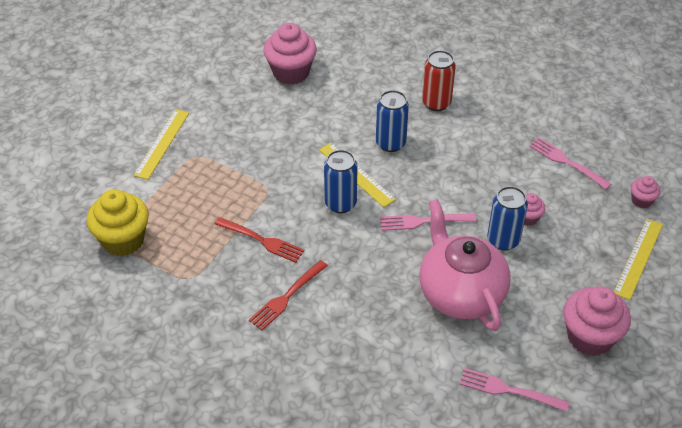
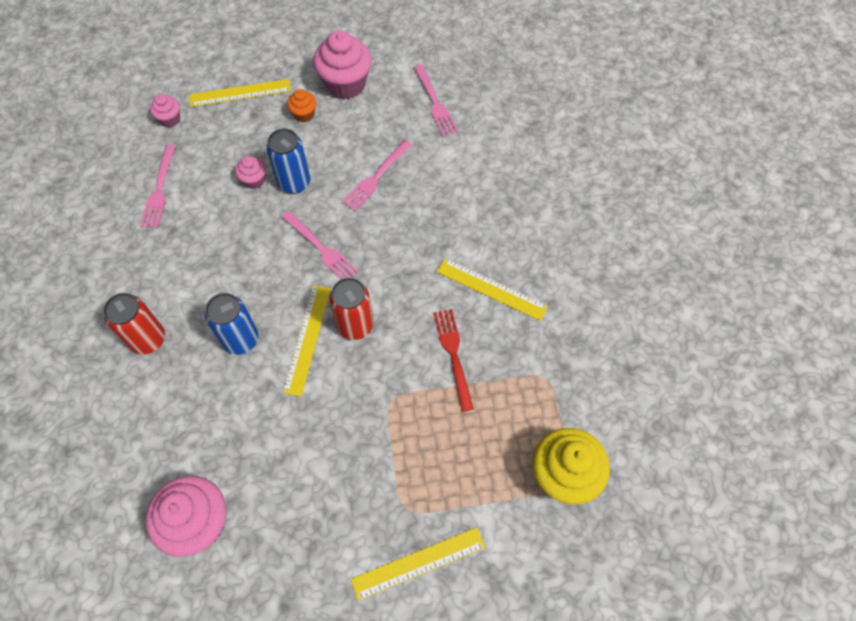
camera: 130 degrees left, 15 degrees up
(286, 297) = (491, 289): red fork -> yellow ruler
(340, 203) = (355, 325): blue can -> red can
(460, 293) = (376, 178): pink teapot -> pink fork
(575, 287) = (304, 114): none -> orange cupcake

